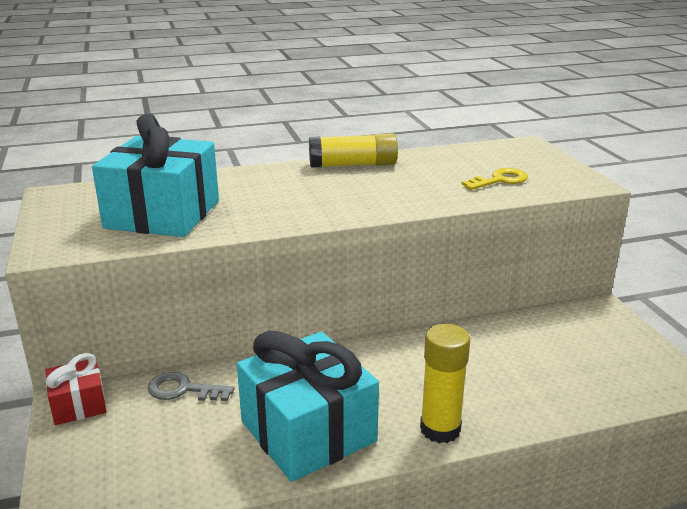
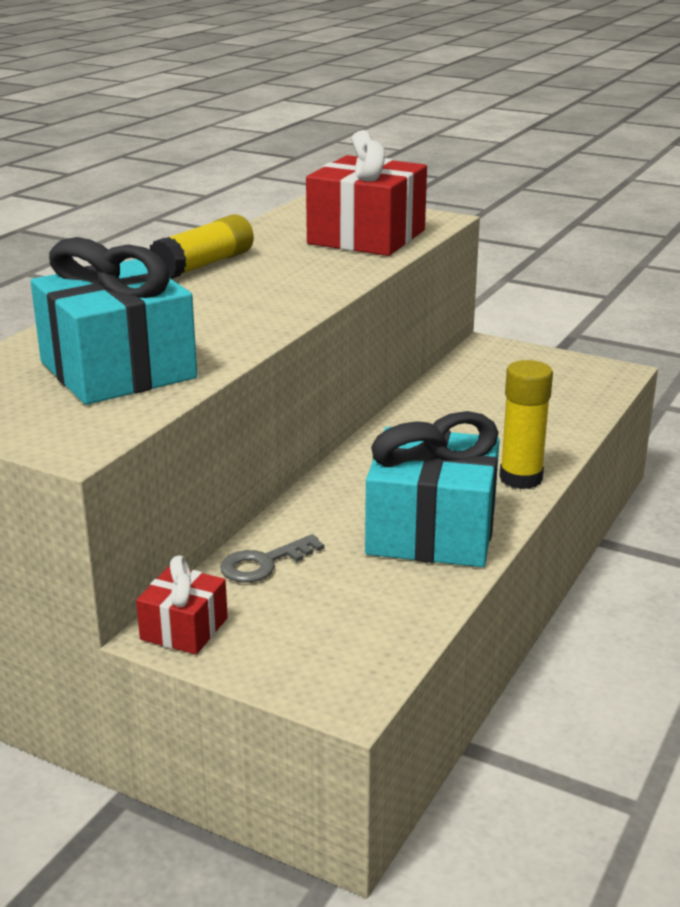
camera: 45 degrees left, 0 degrees up
(500, 180) = (366, 237): yellow key -> red gift

